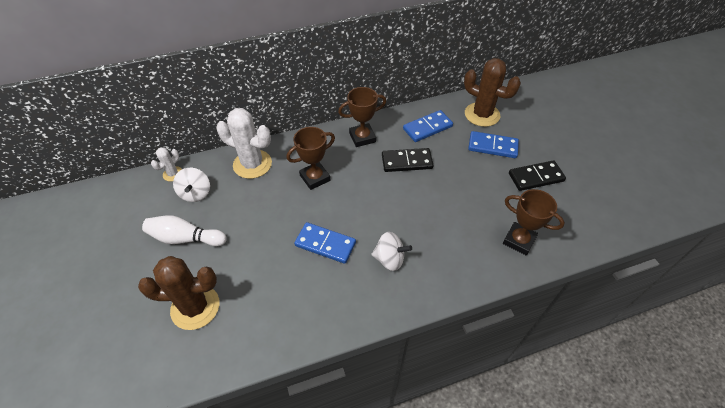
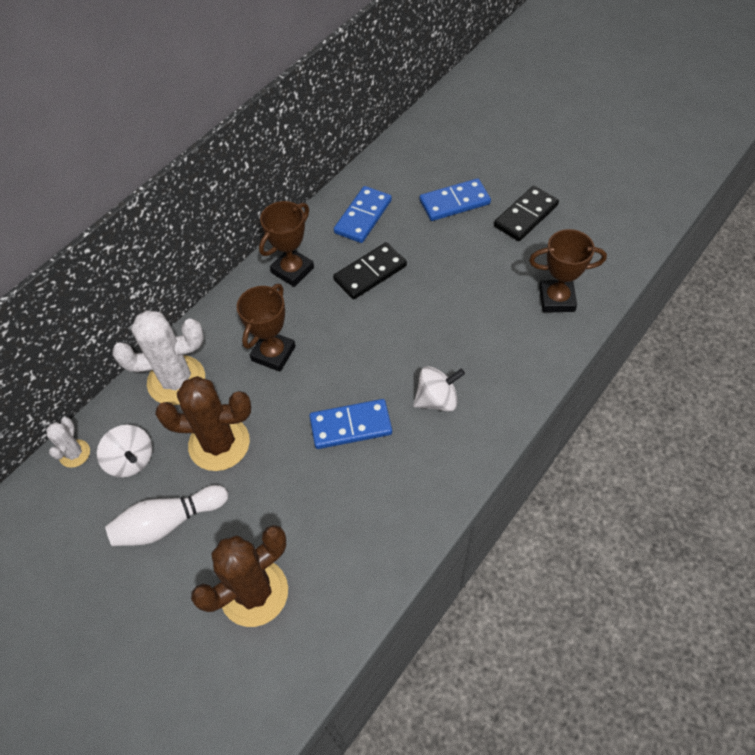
camera: 30 degrees left, 5 degrees up
(482, 114) = (415, 167): brown cactus -> brown cactus (219, 443)

